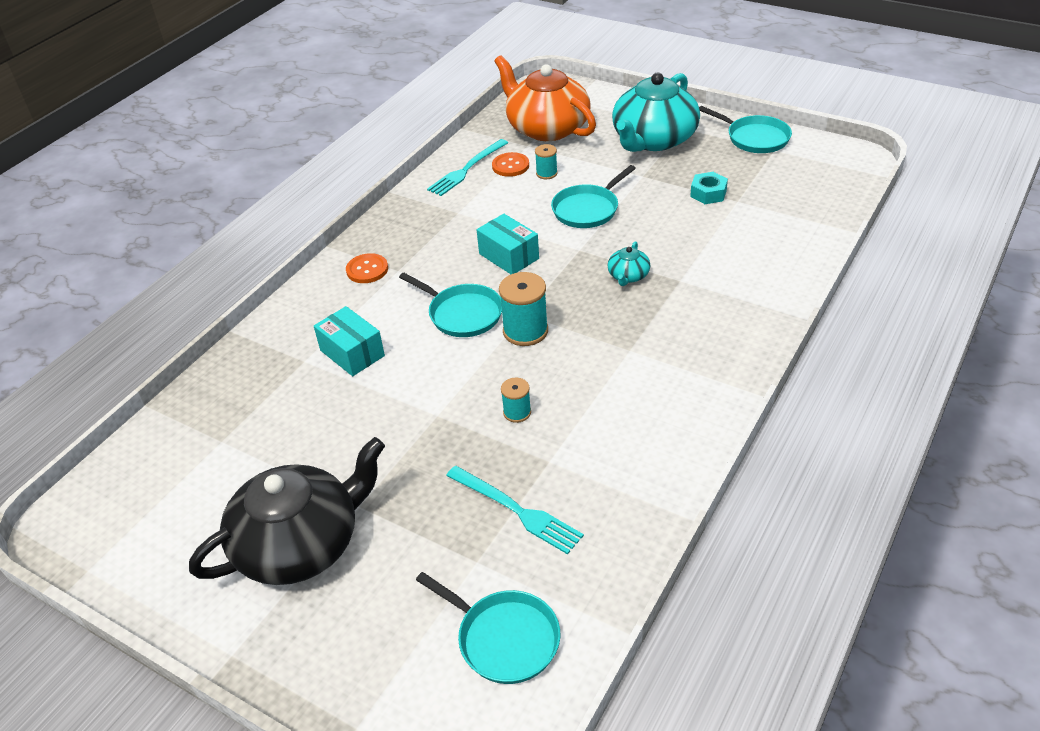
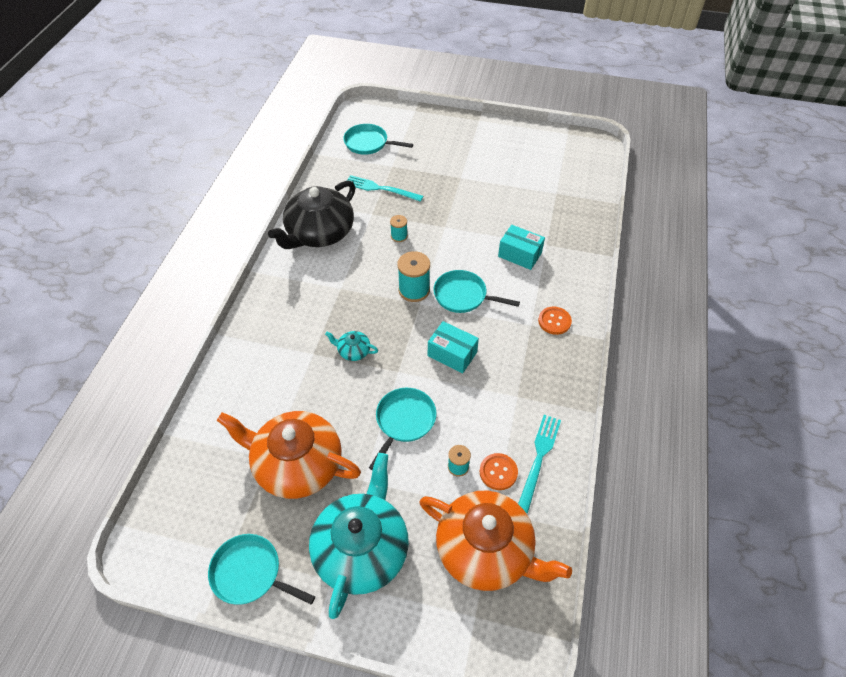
camera: 160 degrees right, 10 degrees up
(300, 544) = (478, 158): black teapot -> black teapot (319, 233)
(628, 276) = (353, 351): turquoise teapot -> turquoise teapot turned 75 degrees counterclockwise
(708, 193) = (297, 464): turquoise nut -> orange teapot

